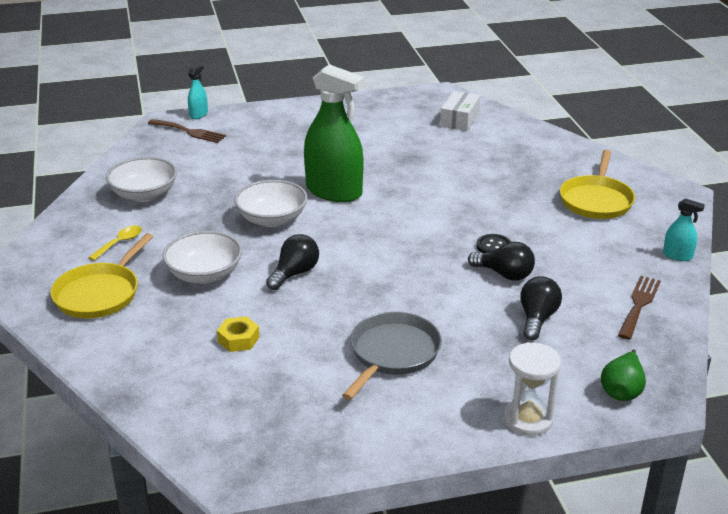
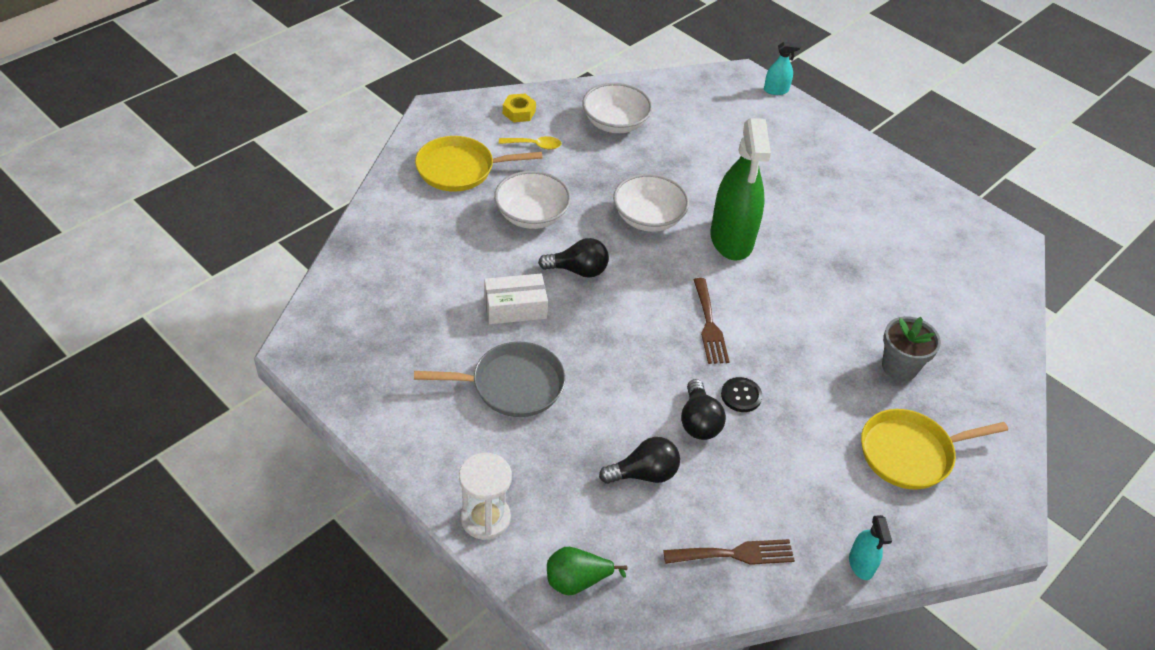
camera: 55 degrees right, 15 degrees up
(189, 132) = (740, 99): brown fork -> brown fork (709, 325)
(238, 339) = (461, 277): yellow nut -> yellow nut (519, 112)
(459, 119) = (967, 276): white box -> white box (515, 307)
(518, 174) = (899, 367): none -> grey flower pot

